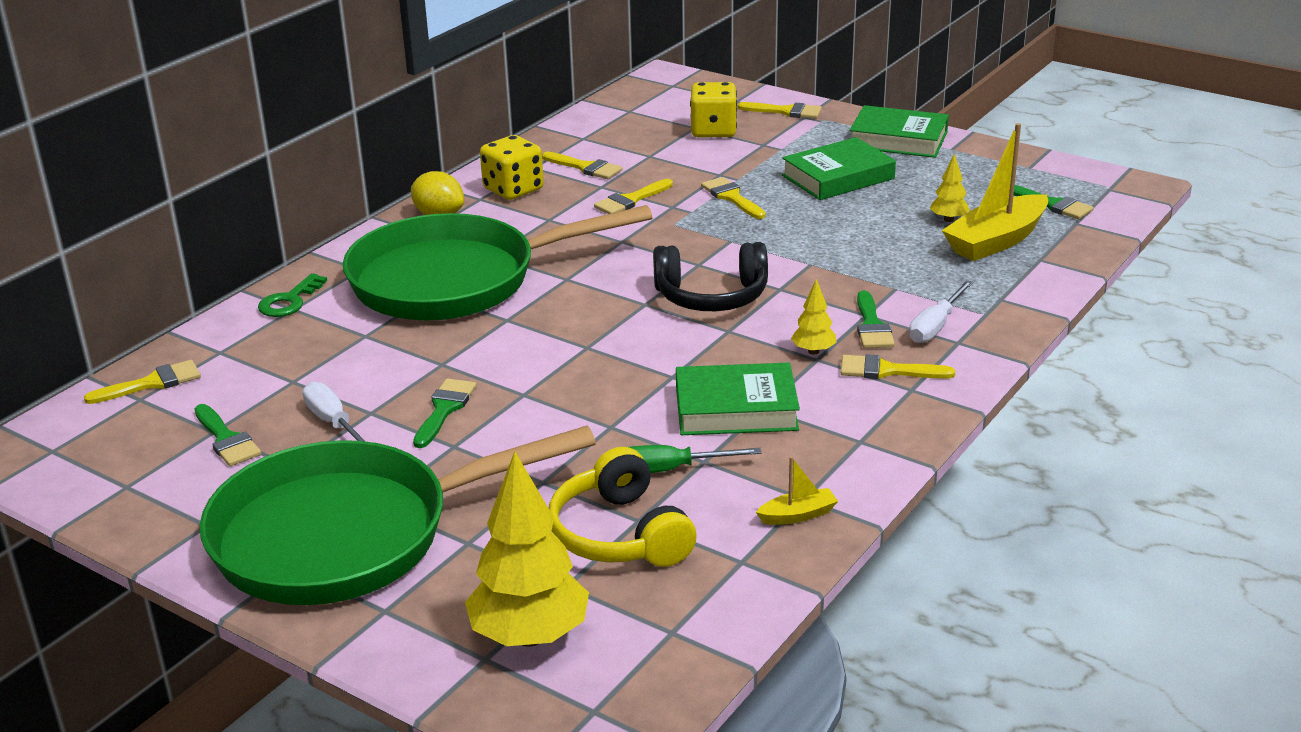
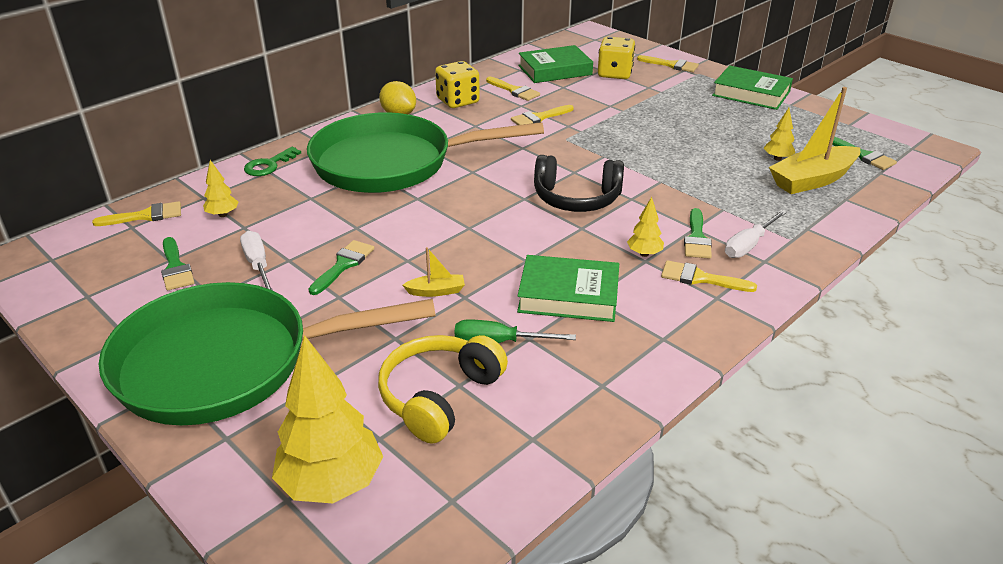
camera: 10 degrees right, 5 degrees up
(257, 369) = (223, 215): none -> yellow tree
(619, 534) = (439, 396): yellow headphones -> yellow headphones turned 45 degrees clockwise
(732, 197) = (614, 123): yellow brush -> none
(798, 515) = (592, 401): yellow boat -> yellow boat (436, 291)
(838, 177) = (698, 117): green book -> green book (555, 70)

